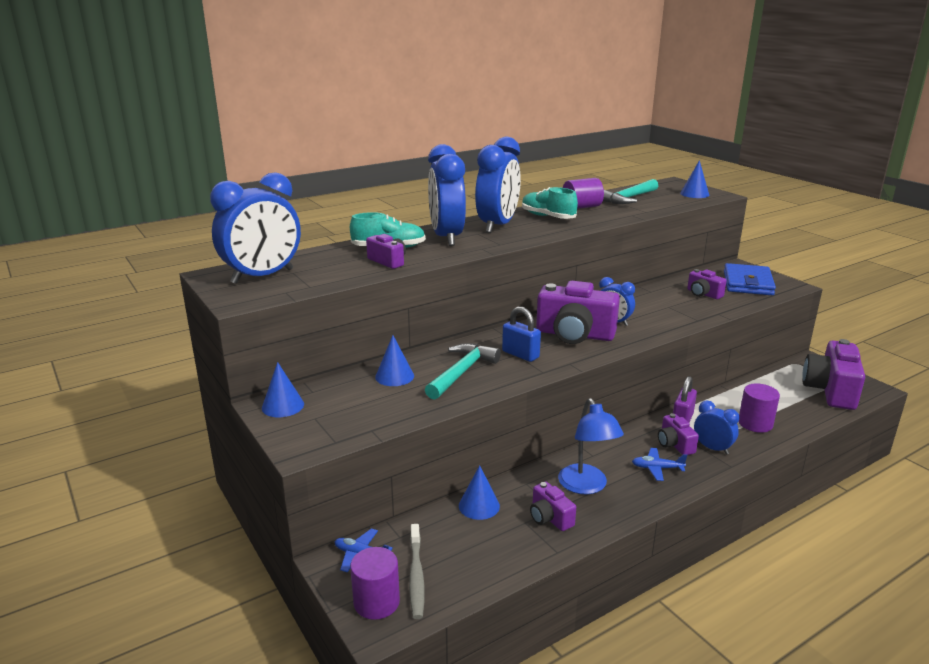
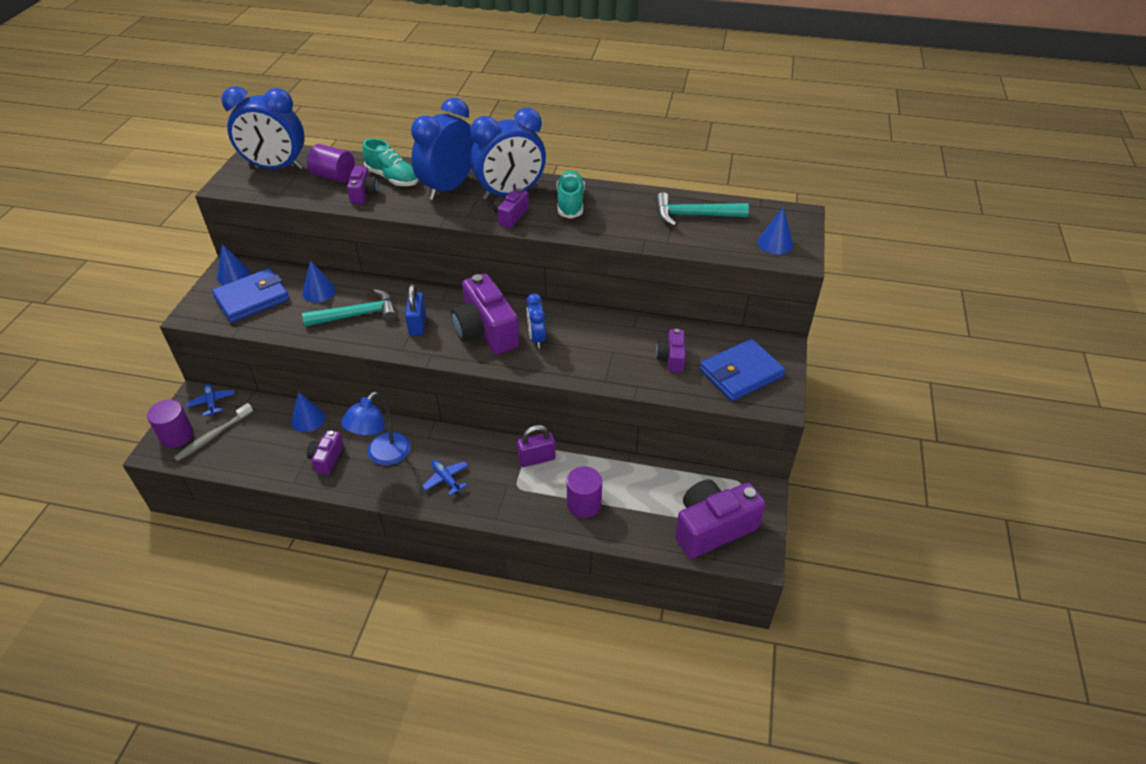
camera: 45 degrees right, 20 degrees up
(341, 409) = (252, 299): none -> blue wallet
(581, 207) = (626, 205): purple cylinder -> purple cylinder (334, 176)
(674, 444) = (493, 472): purple camera -> purple camera (511, 216)
(712, 448) = (511, 496): blue clock -> none

